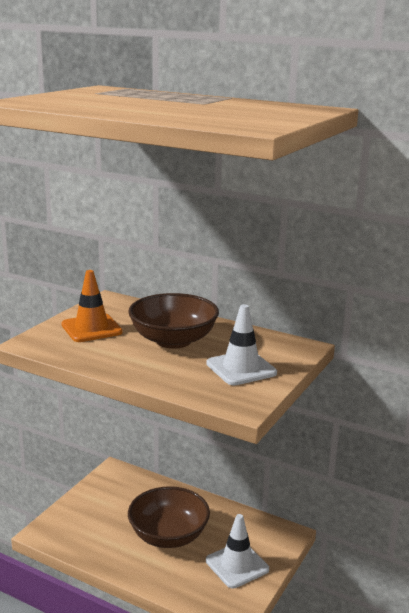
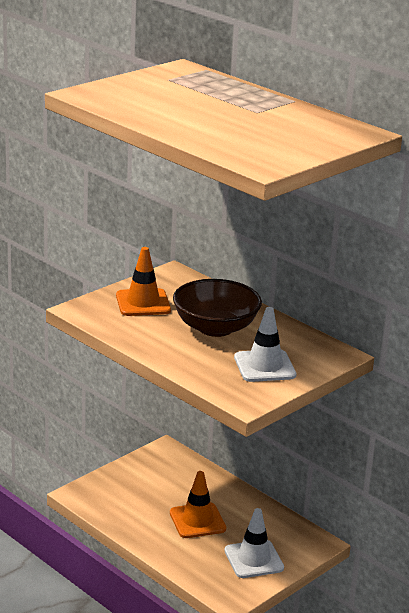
camera: 15 degrees right, 5 degrees up
(168, 536) = (197, 521): brown bowl -> orange traffic cone

